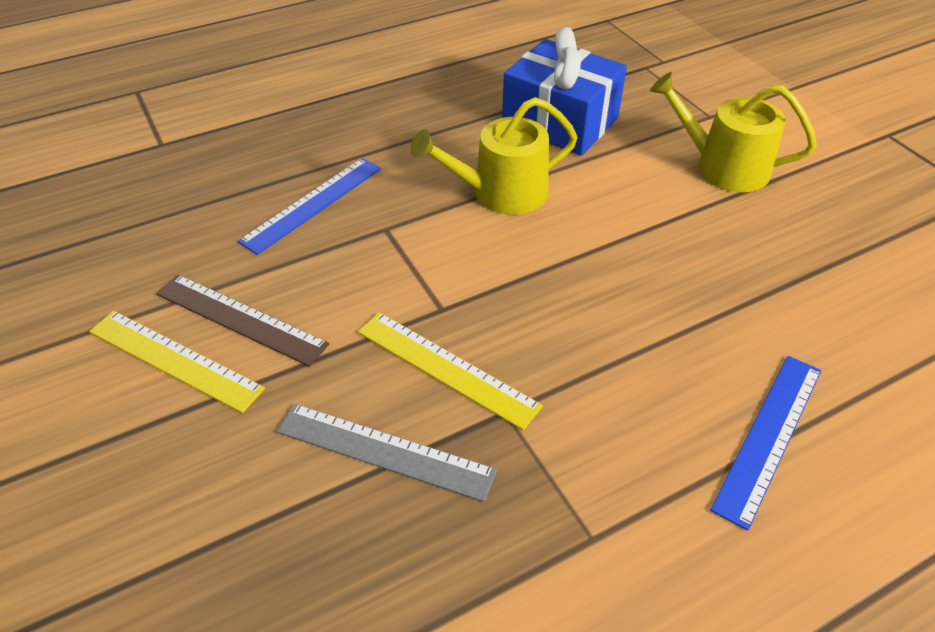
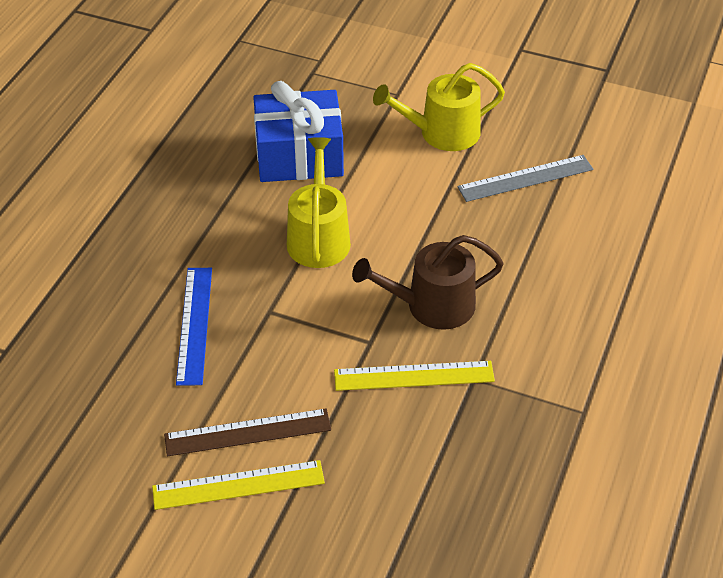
camera: 40 degrees left, 0 degrees up
(384, 451) = (432, 445): grey ruler -> grey ruler (525, 178)
(501, 193) = (318, 237): yellow watering can -> yellow watering can turned 150 degrees clockwise
(541, 313) = (432, 306): none -> brown watering can
(769, 436) = (618, 300): blue ruler -> none

